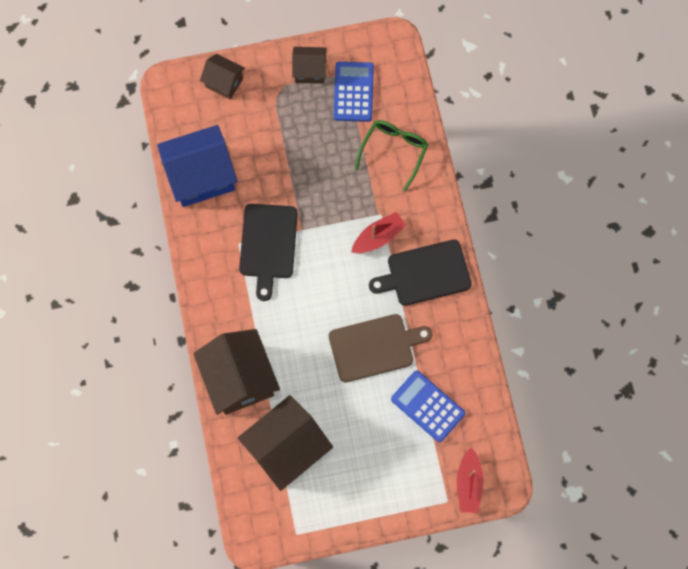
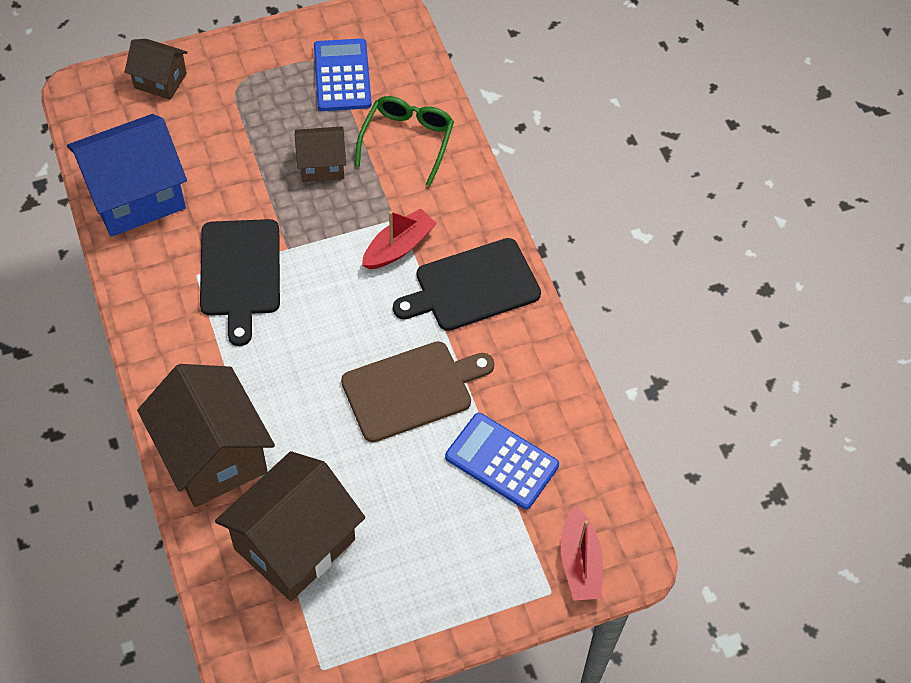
camera: 10 degrees left, 15 degrees down
(310, 71) = (279, 57): brown house -> brown house (322, 165)

